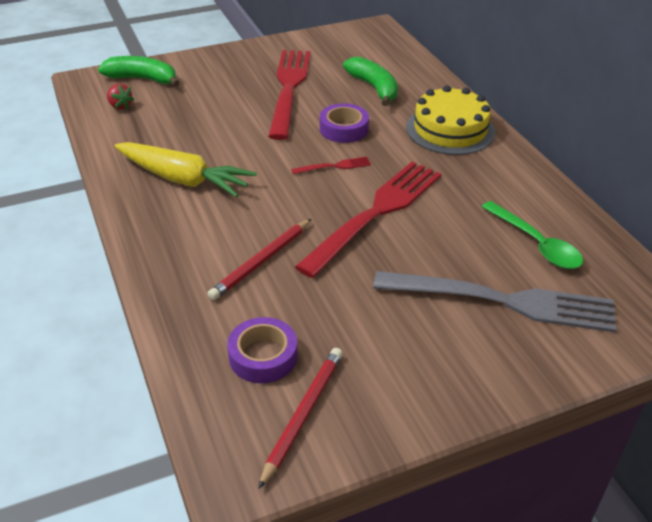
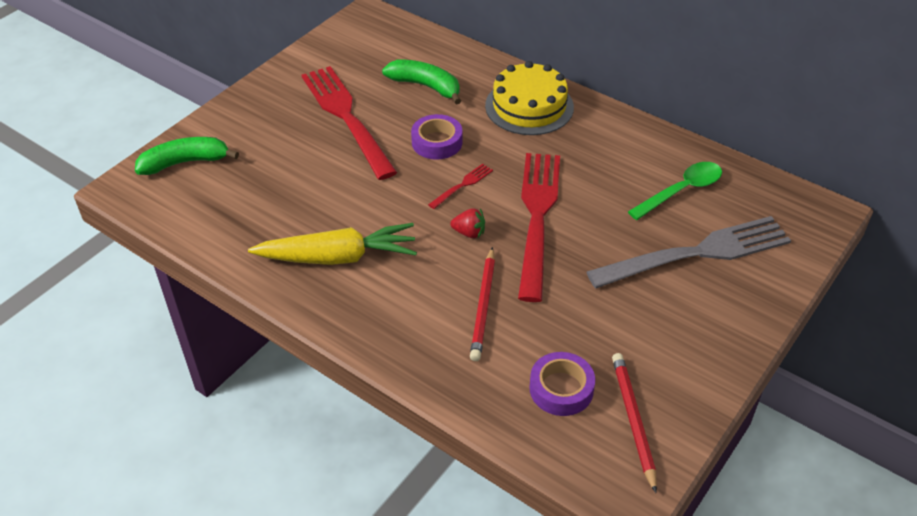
camera: 30 degrees left, 5 degrees up
(120, 106) = (193, 203): red strawberry -> red strawberry (469, 233)
(536, 244) = (681, 191): green spoon -> green spoon turned 60 degrees counterclockwise

